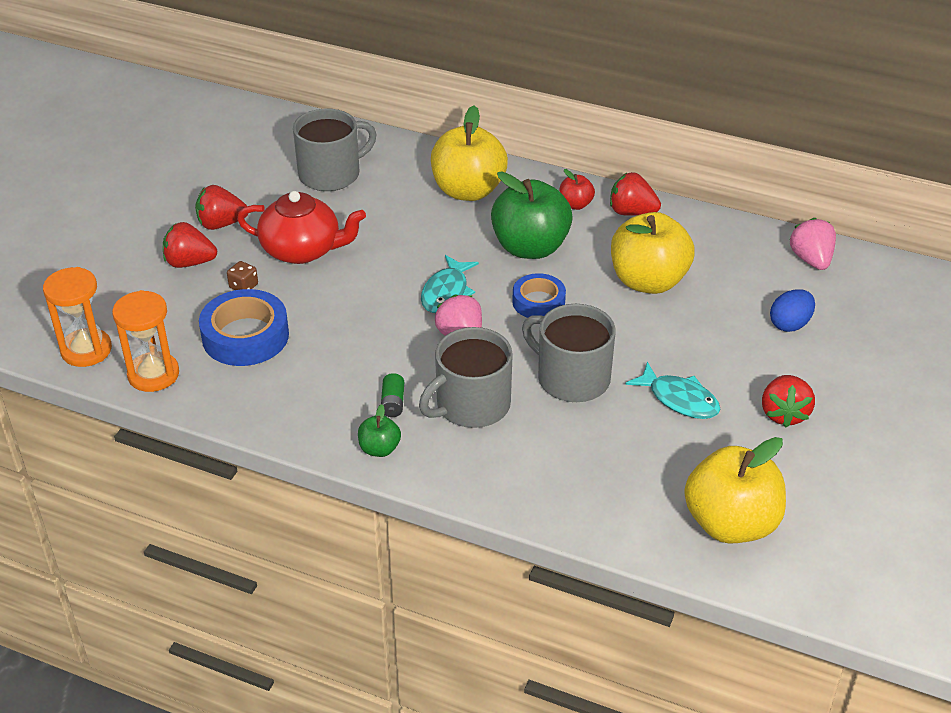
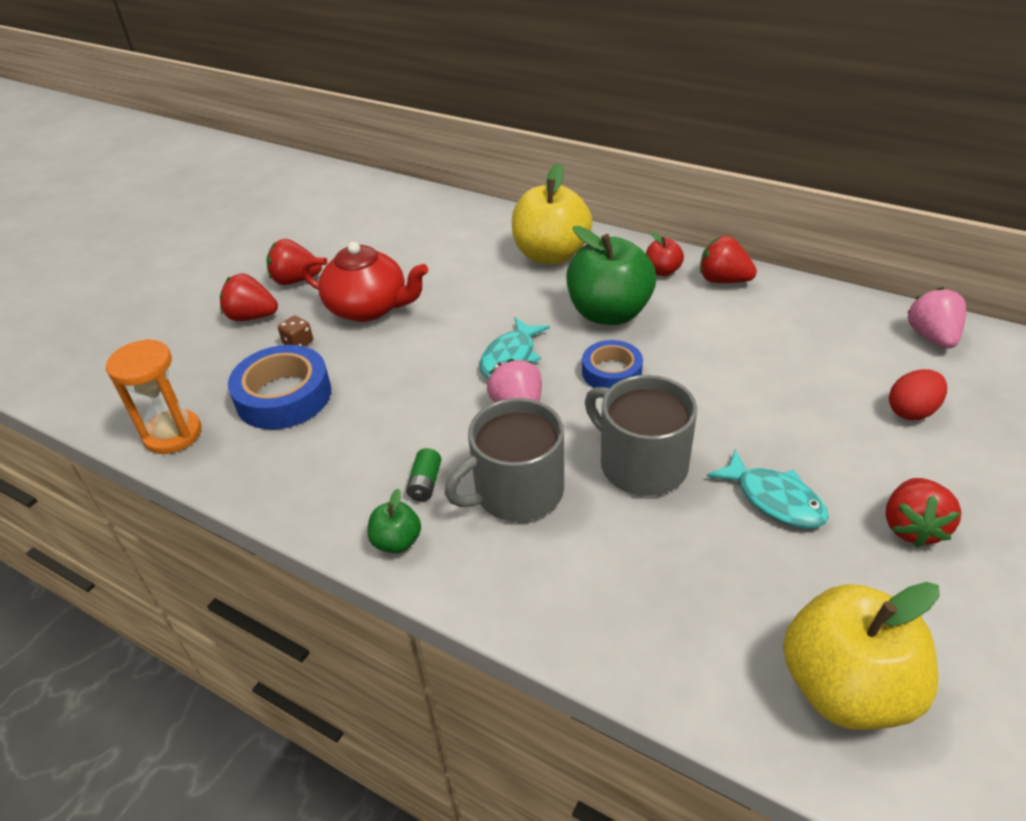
camera: 10 degrees right, 0 degrees up
(86, 350) = (115, 403): orange hourglass -> none
(331, 174) = (416, 236): grey mug -> none
(648, 281) = (739, 354): yellow apple -> none
(790, 324) = (912, 411): blue egg -> red egg

